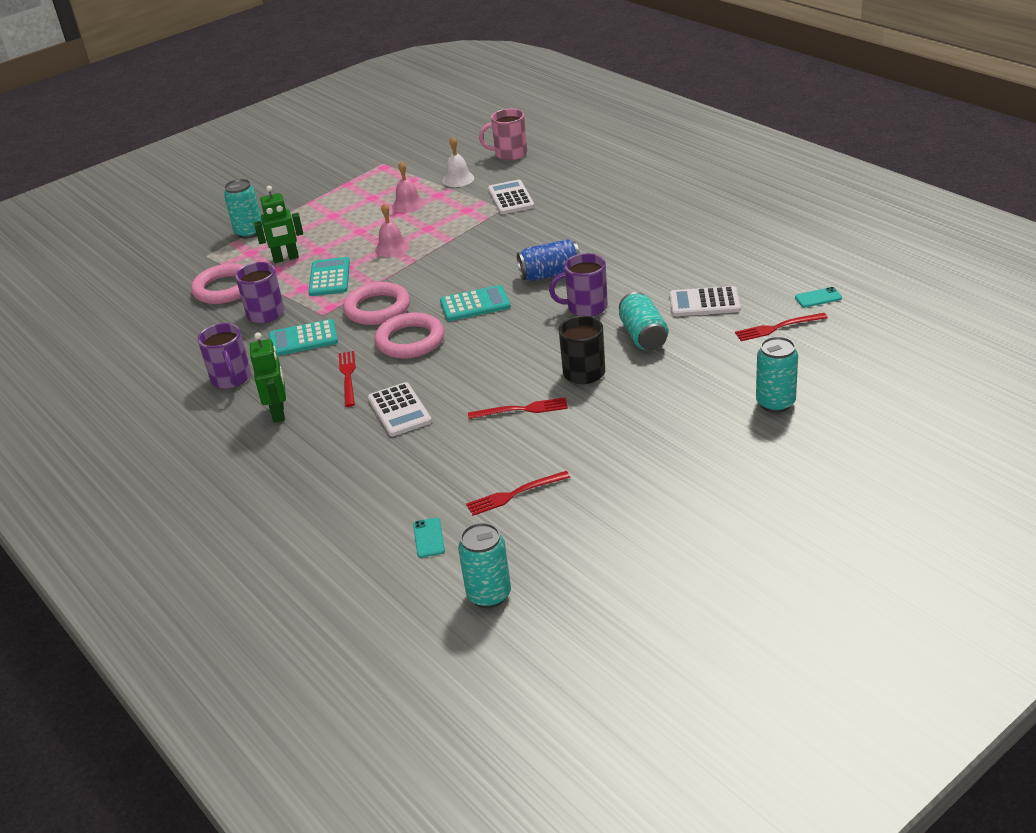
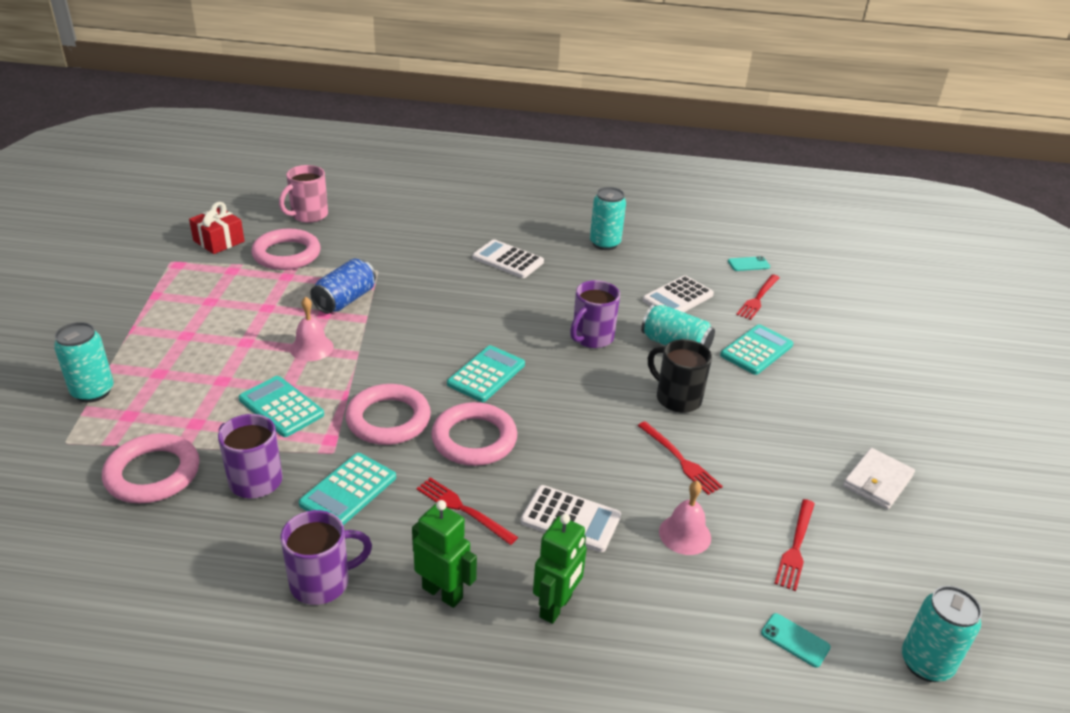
camera: 50 degrees left, 0 degrees up
(231, 379) = (322, 582): purple mug -> purple mug turned 45 degrees counterclockwise
(286, 258) = (191, 405): green robot -> green robot (556, 606)
(408, 204) = (265, 296): pink bell -> pink bell (685, 534)
(428, 157) = (219, 241): none -> red gift
(458, 179) = (286, 254): white bell -> pink ring
(510, 198) = (371, 257): white calculator -> white calculator (507, 260)
(522, 409) = (680, 460): red fork -> red fork turned 105 degrees clockwise
(550, 274) = (515, 318): blue can -> blue can (345, 300)
(646, 488) = (877, 481): none -> white wallet
(705, 365) = (756, 350): none -> turquoise calculator
(775, 403) = (847, 361): turquoise can -> turquoise can (605, 243)
(818, 298) = (748, 264): turquoise phone -> turquoise phone turned 45 degrees clockwise

